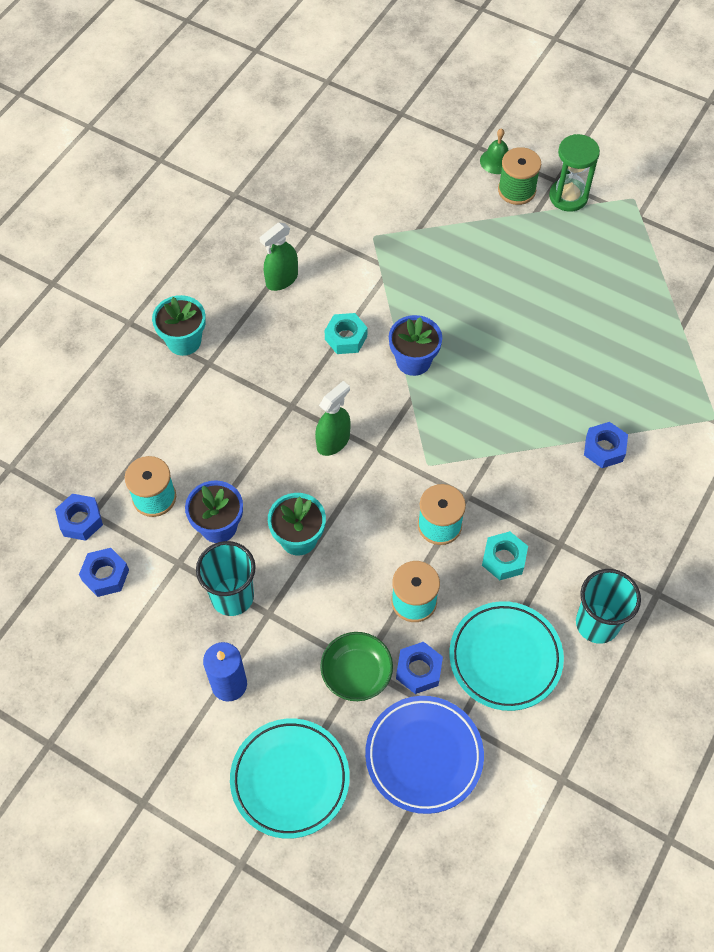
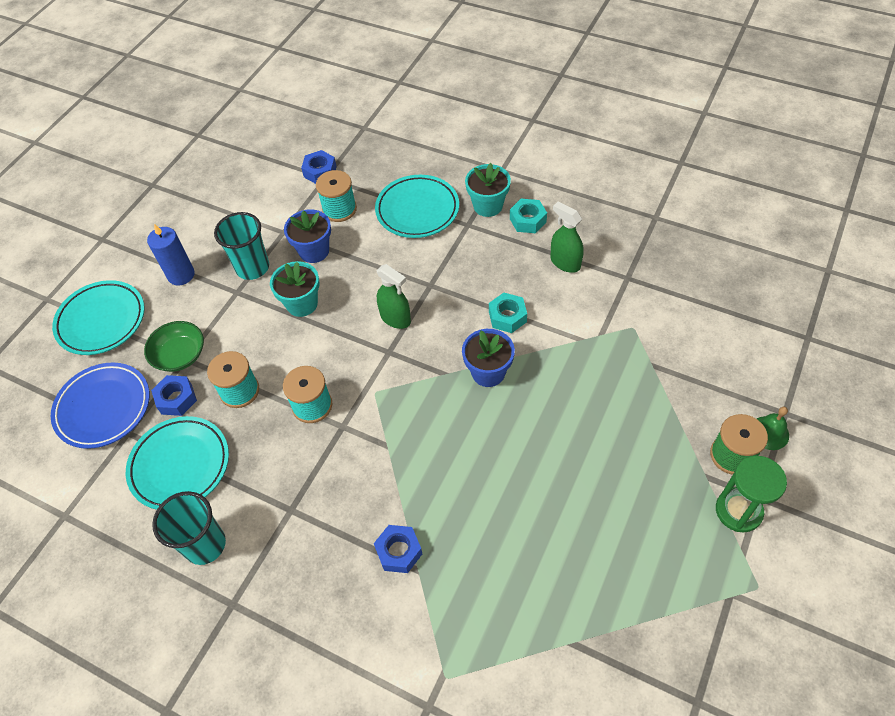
camera: 90 degrees right, 5 degrees down
(105, 575) = (275, 192): blue nut -> none
(174, 412) = (417, 210): none -> turquoise plate
(504, 559) = (276, 460): turquoise nut -> turquoise nut (528, 220)

